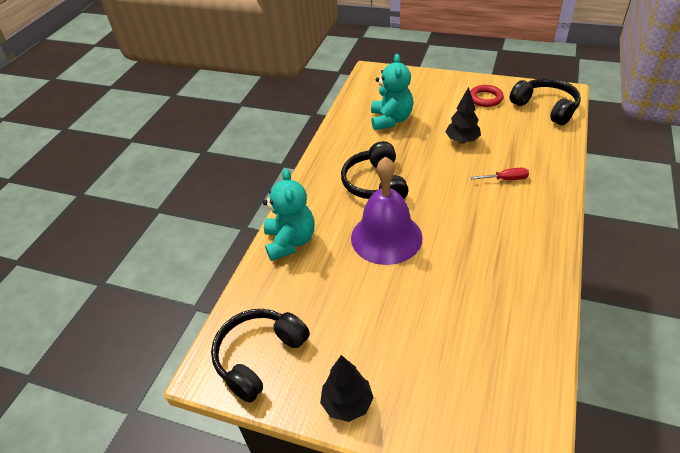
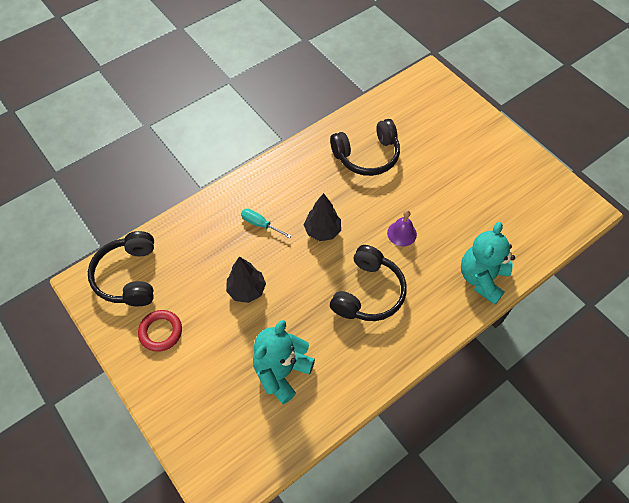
camera: 150 degrees left, 15 degrees up
(259, 357) = (549, 200): black headphones -> black headphones (367, 155)
(347, 403) = (506, 145): black tree -> black tree (322, 231)
(386, 237) = (402, 233): purple bell -> purple bell, size x0.45
(505, 179) = (260, 224): red screwdriver -> turquoise screwdriver

